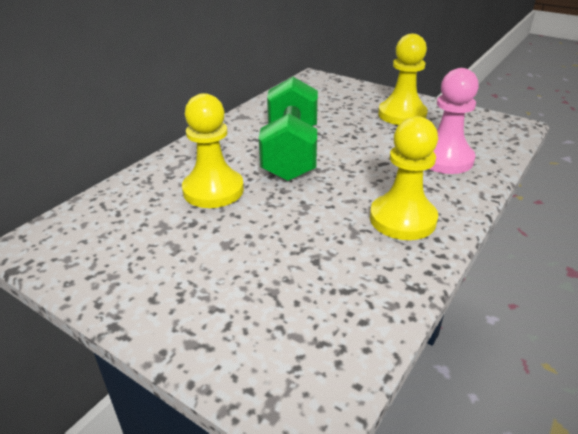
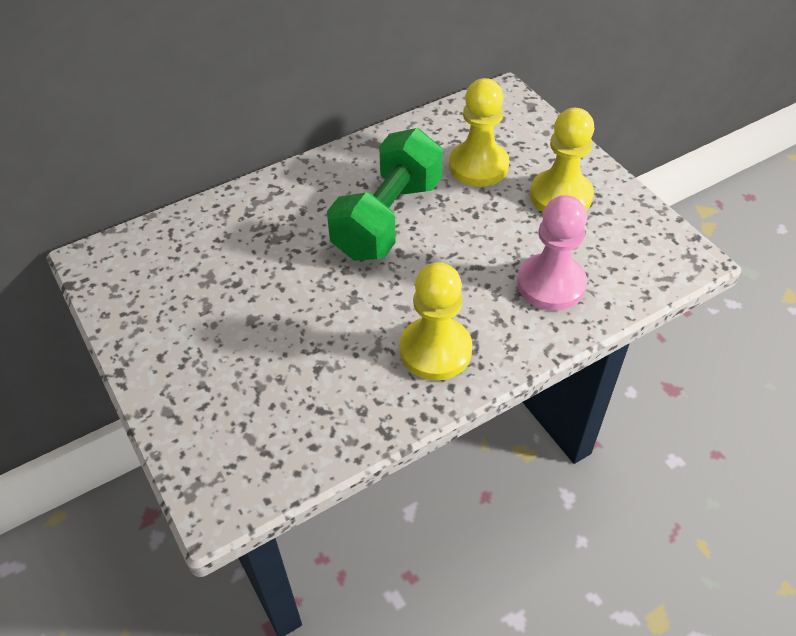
camera: 25 degrees right, 15 degrees up
(213, 190) = (278, 247): yellow pawn -> yellow pawn (478, 166)

